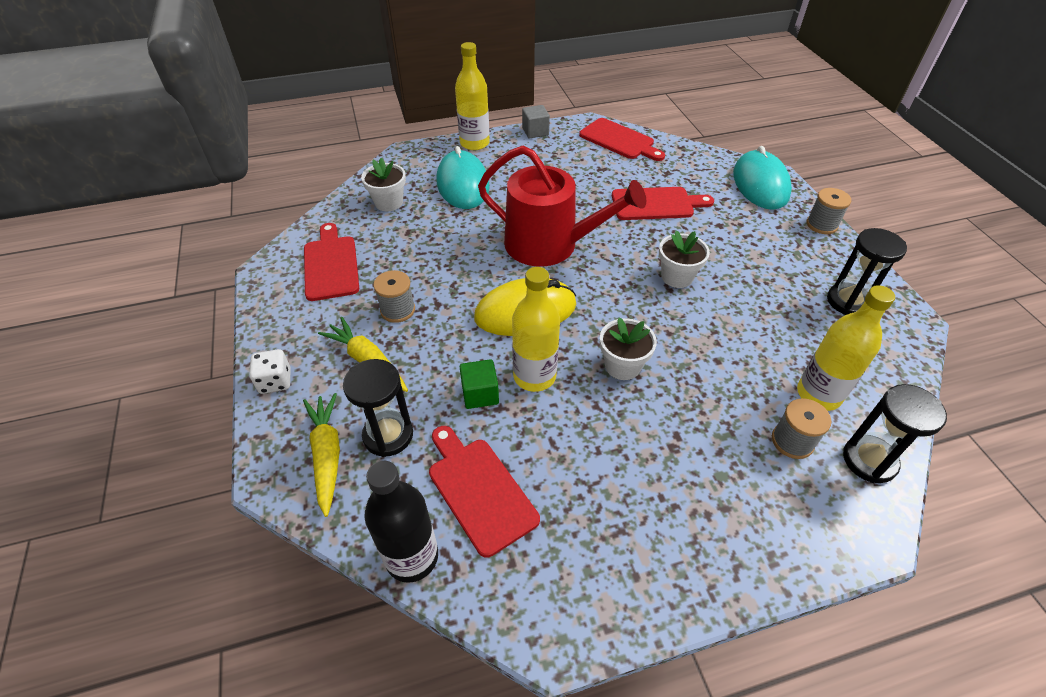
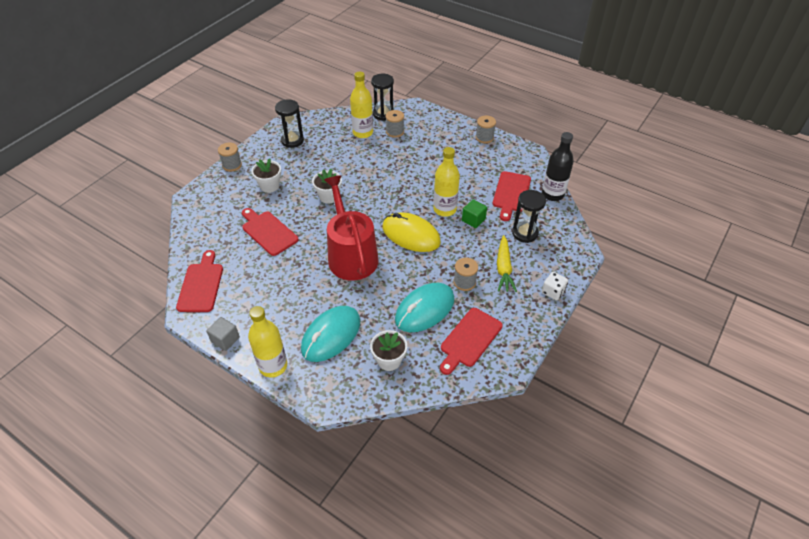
camera: 130 degrees left, 0 degrees up
(327, 455) = (555, 244): yellow carrot -> none
(622, 365) = (408, 187): white flower pot -> white flower pot (269, 186)
(669, 583) = (484, 137): none -> grey spool
(760, 184) = (206, 199): turquoise mouse -> turquoise mouse (424, 309)

